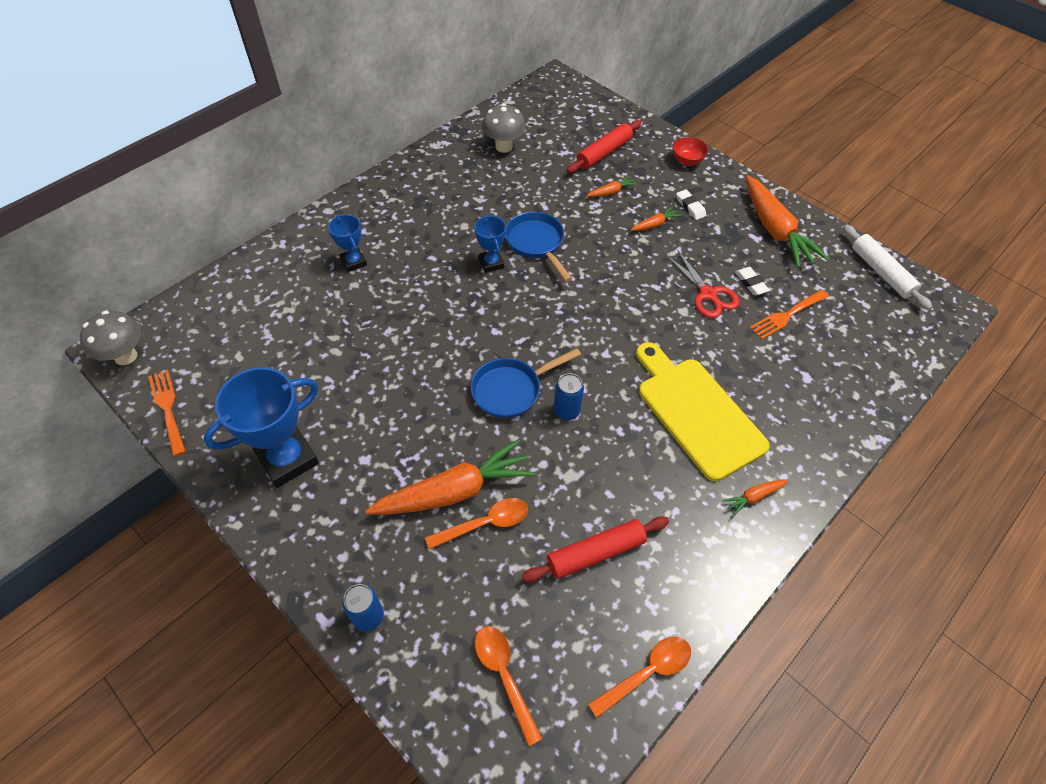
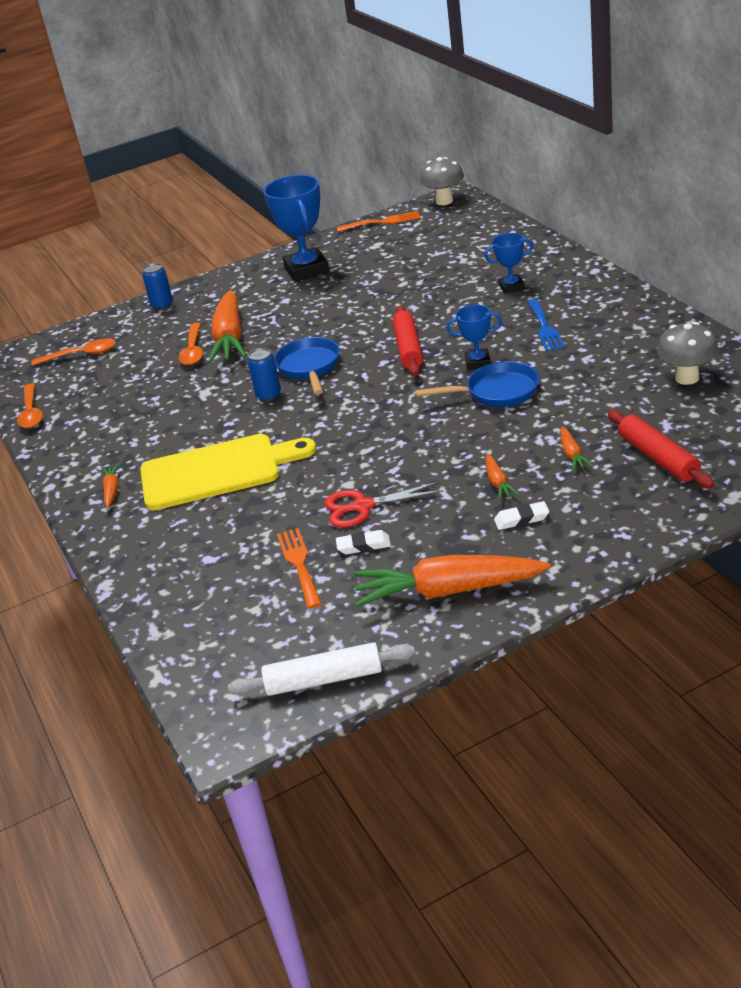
camera: 115 degrees right, 20 degrees down
(432, 229) = (545, 328): none -> blue fork
(595, 552) = (131, 399): red rolling pin -> red rolling pin (408, 348)
(687, 161) = (624, 533): red bowl -> none

